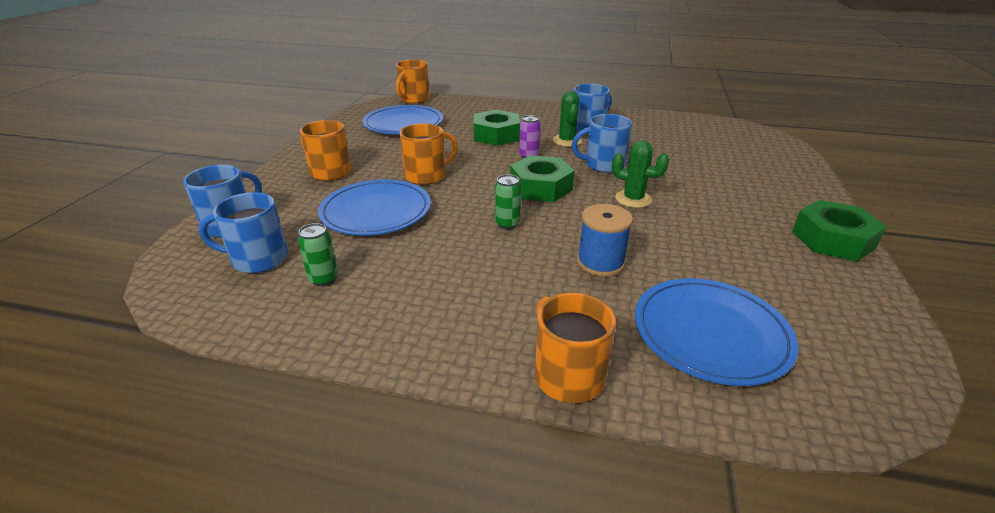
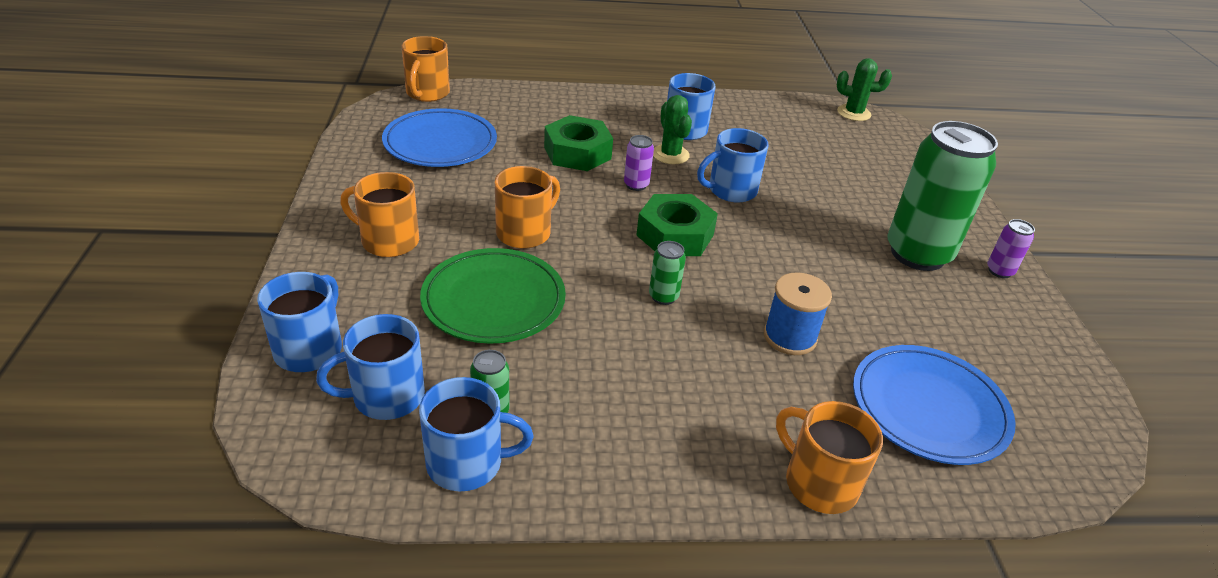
camera: 20 degrees left, 5 degrees up
(282, 309) = (467, 463): none -> blue mug
(376, 212) = (493, 300): blue plate -> green plate
(633, 199) = (786, 240): green cactus -> green cactus (853, 113)
(752, 219) = (917, 254): none -> green can
(832, 240) = (999, 271): green nut -> purple can

